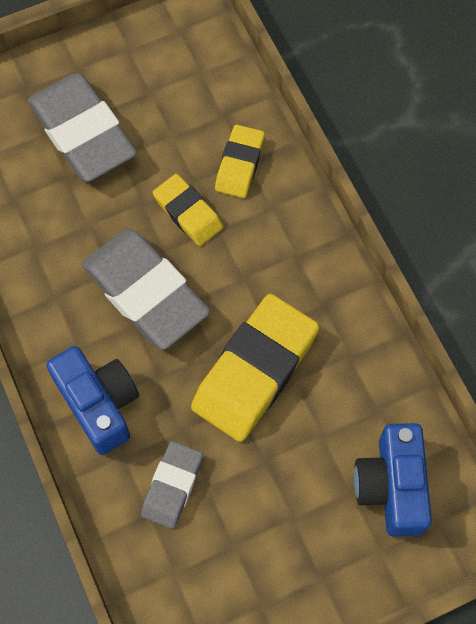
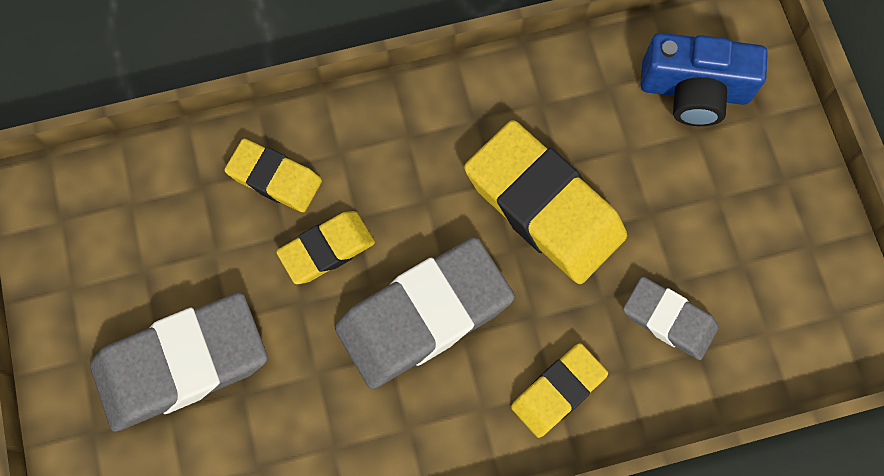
camera: 80 degrees left, 5 degrees up
(99, 403) = (558, 391): blue camera -> yellow eraser

